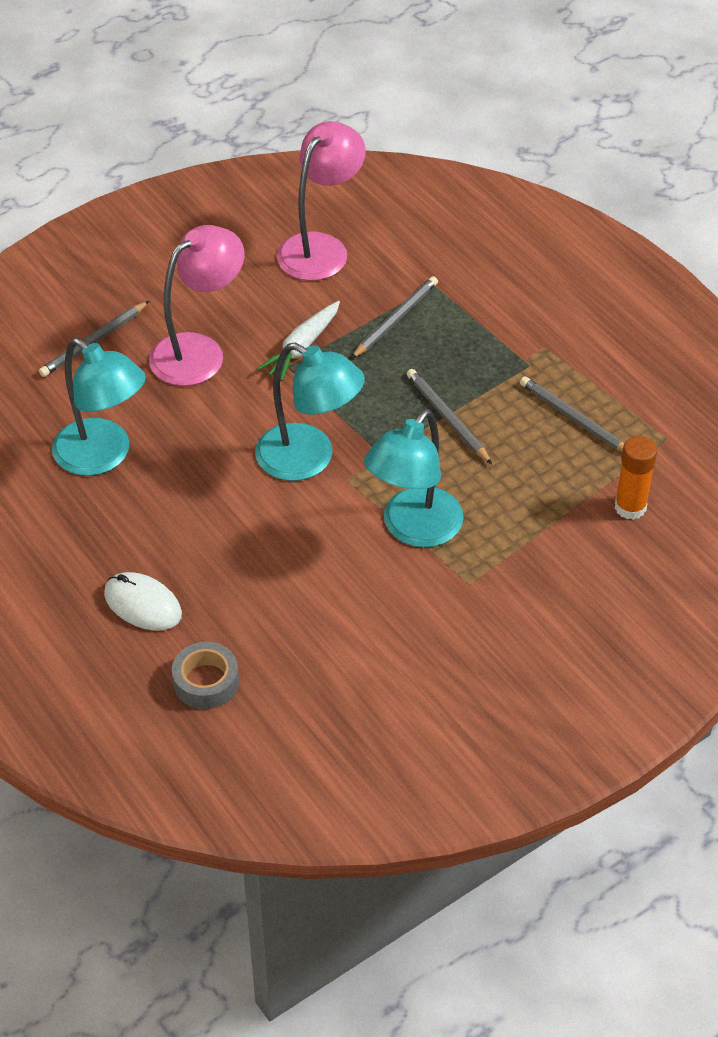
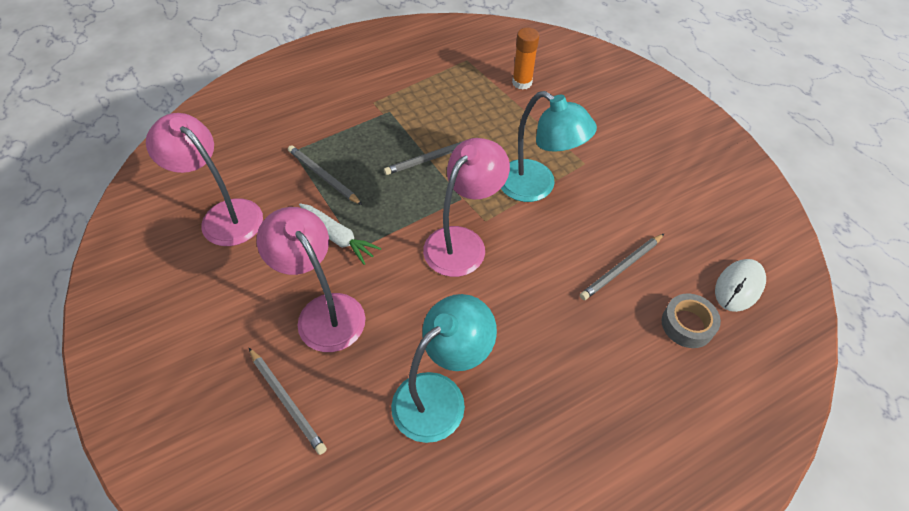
camera: 85 degrees left, 5 degrees up
(143, 604) = (613, 367): white mouse -> white mouse (739, 286)
(309, 459) = (462, 242): turquoise lamp -> pink lamp
(574, 419) = (443, 97): grey pencil -> grey pencil (621, 268)

